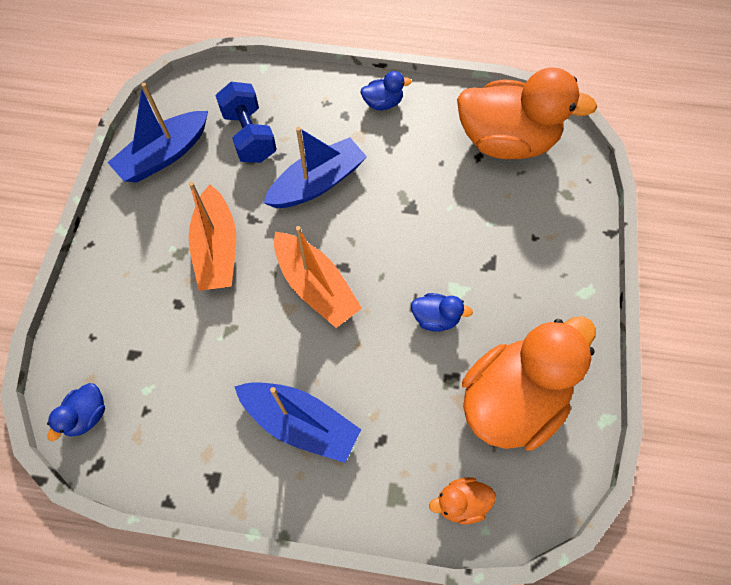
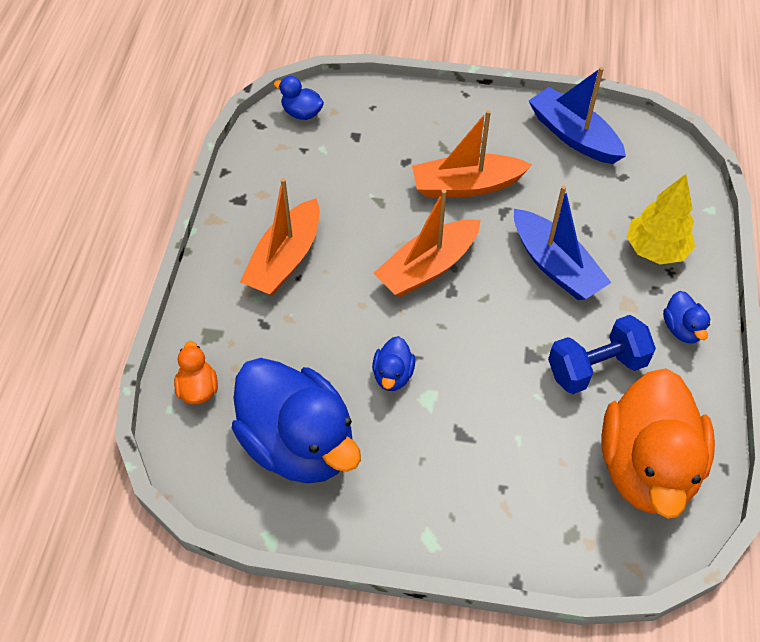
camera: 90 degrees right, 10 degrees down
(249, 136) = (609, 203): blue dumbbell -> blue dumbbell (596, 367)
(300, 423) = (285, 259): blue boat -> orange boat
(303, 110) = (655, 250): none -> yellow tree
(512, 399) = (298, 443): orange duck -> blue duck

